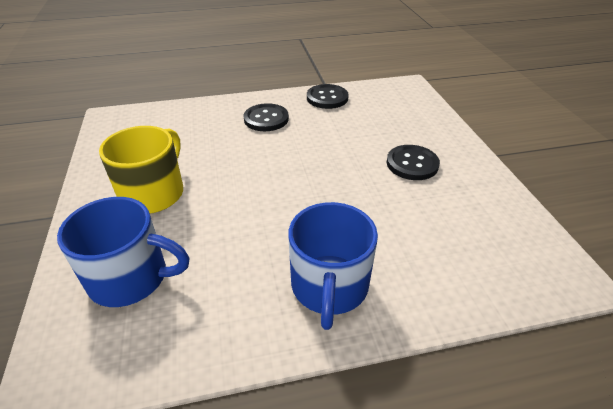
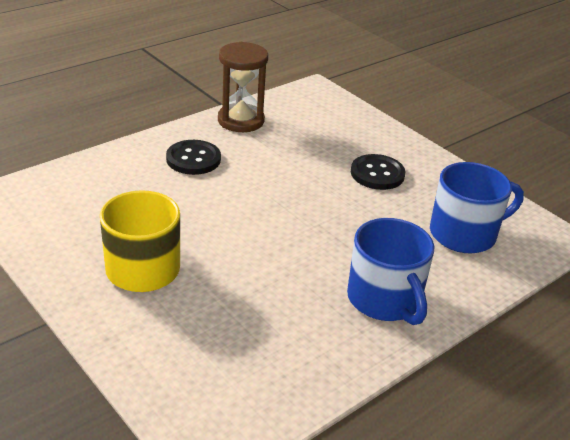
camera: 30 degrees left, 5 degrees down
(131, 278) = (201, 349): blue mug -> blue mug (464, 234)
(327, 98) = (241, 120): black button -> brown hourglass

